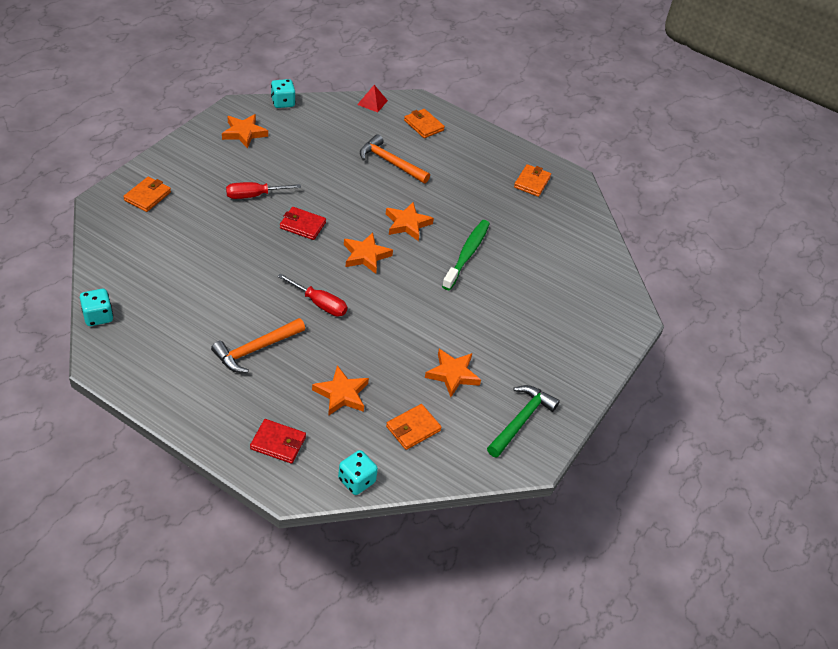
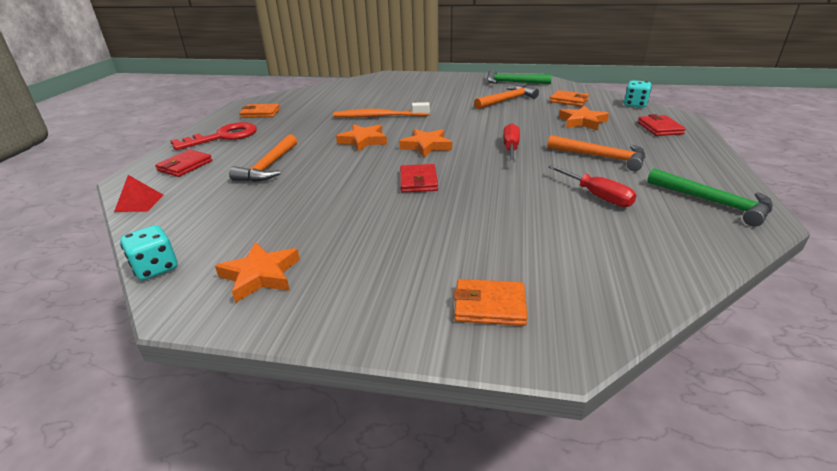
camera: 105 degrees left, 15 degrees down
(98, 316) = (724, 247): turquoise dice -> none
(138, 357) = (713, 202): none -> green hammer
(254, 195) = (398, 222): red screwdriver -> red screwdriver (597, 196)
(423, 125) = (185, 166): orange wallet -> red wallet
(452, 374) = (507, 100): orange star -> orange hammer
(467, 254) = (379, 116): green toothbrush -> orange toothbrush
(477, 151) = (223, 137): none -> red key

